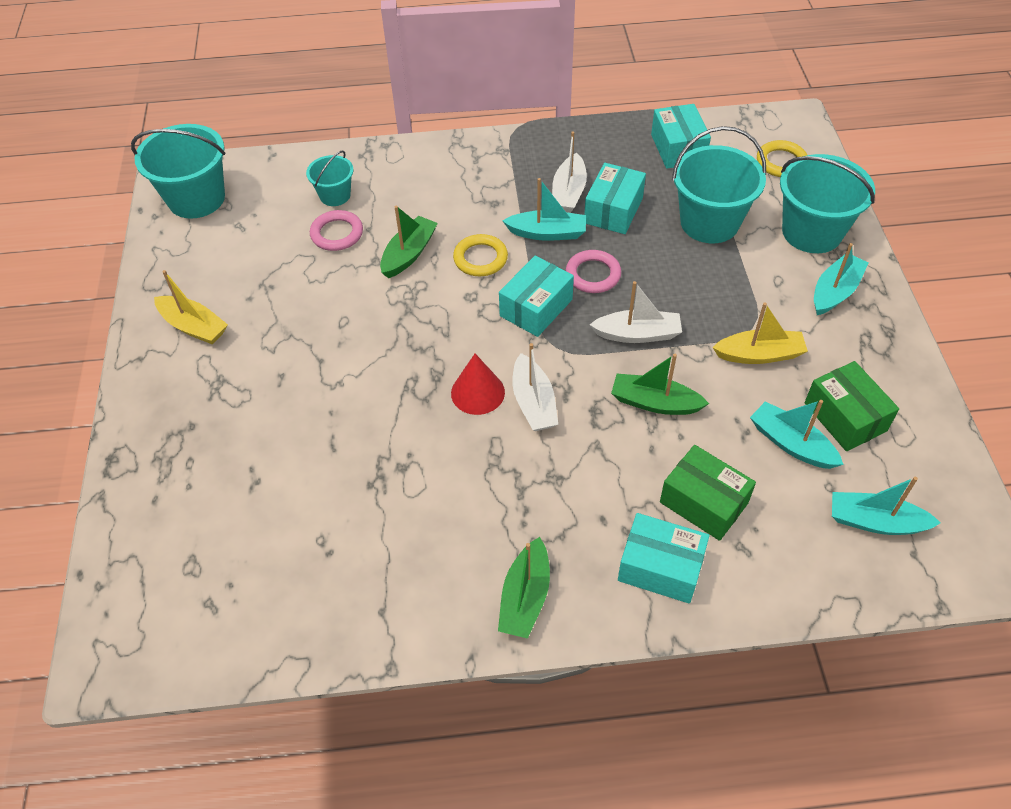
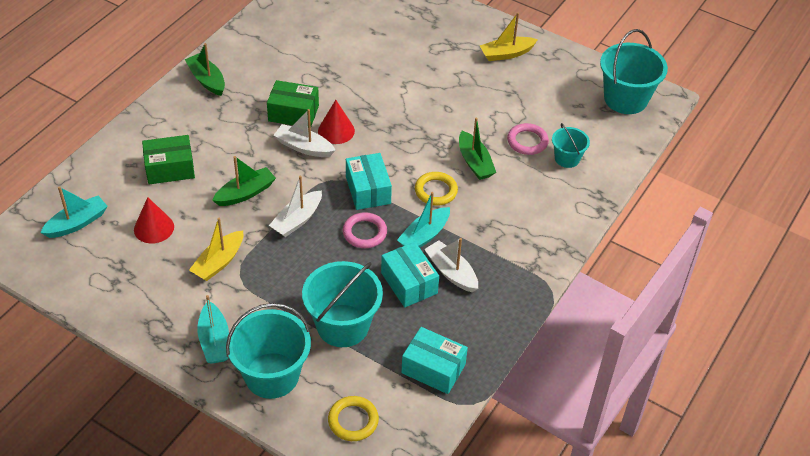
camera: 125 degrees right, 5 degrees down
(660, 567) = (161, 130): turquoise box -> none
(791, 444) = (154, 228): turquoise boat -> red cone
(845, 417) = (138, 264): green box -> green box (293, 113)

